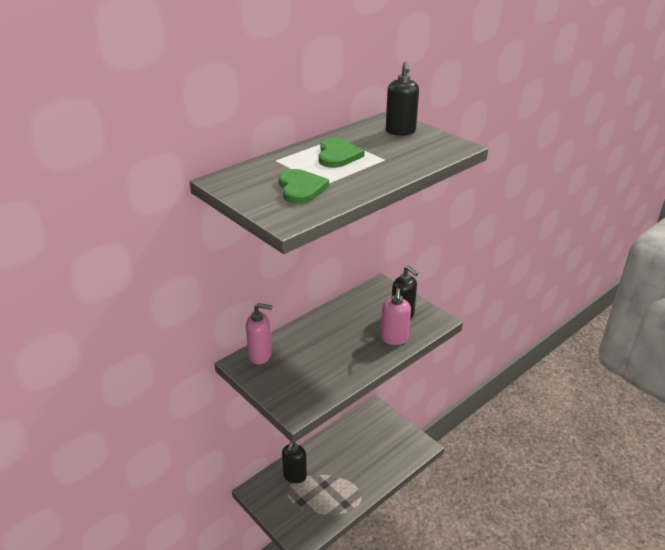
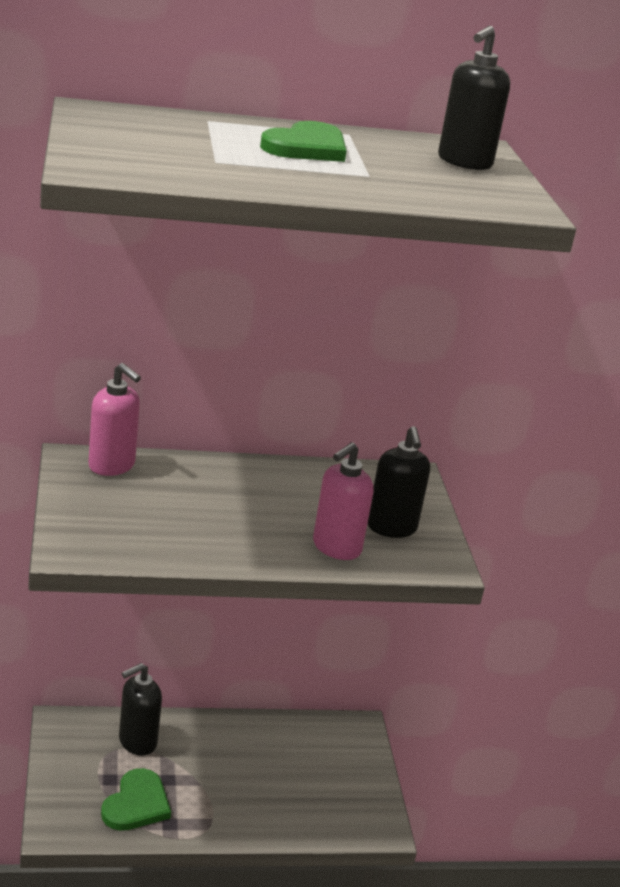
camera: 30 degrees right, 5 degrees down
(301, 188) = (177, 153): green heart -> green heart (136, 804)

